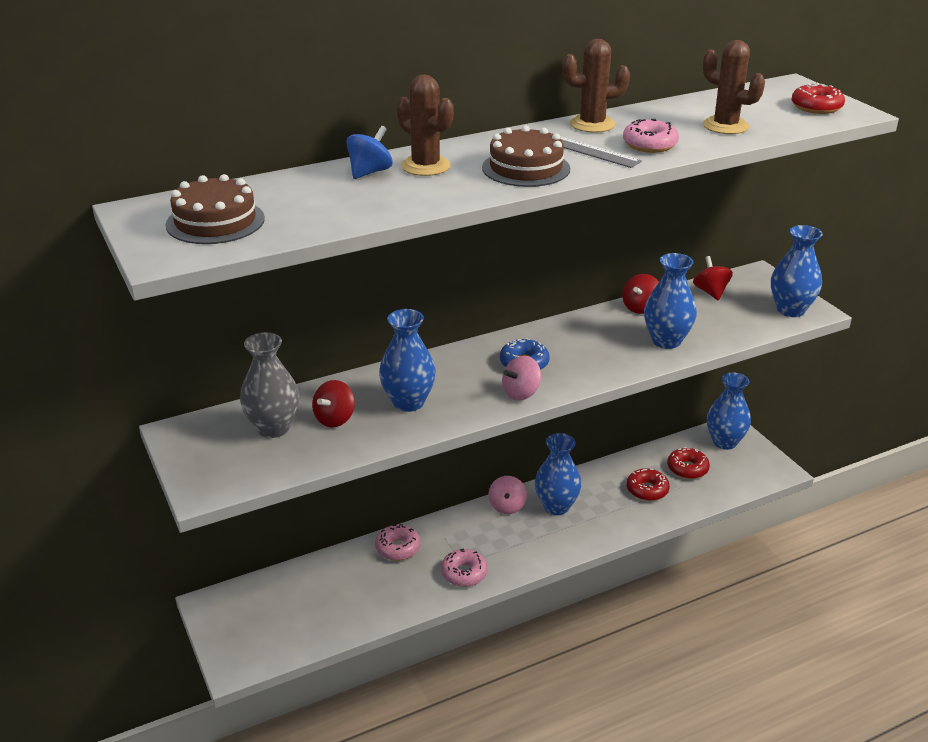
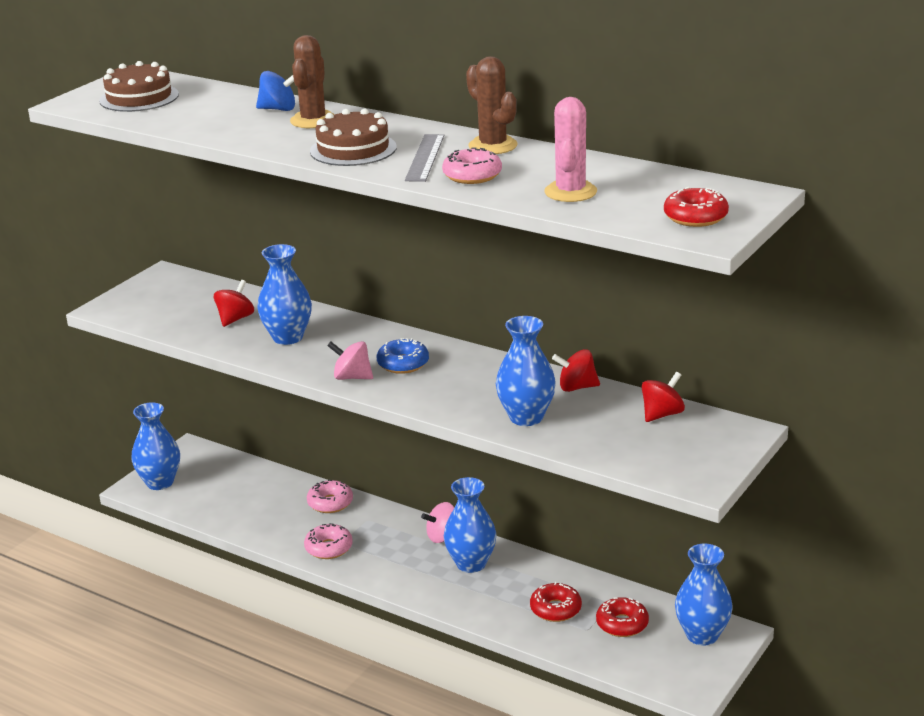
camera: 60 degrees right, 5 degrees down
(273, 428) = (201, 302): grey vase -> none
(335, 419) = (235, 319): red spinning top -> red spinning top turned 120 degrees clockwise
(725, 126) = (570, 192): brown cactus -> pink cactus
(790, 310) = (683, 468): blue vase -> blue vase (160, 482)

